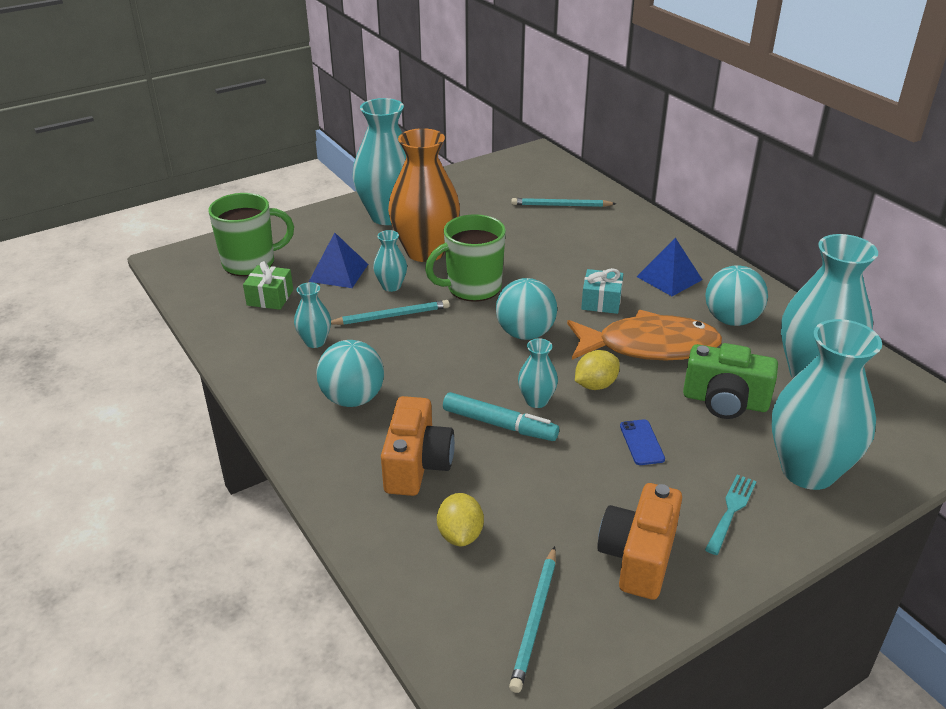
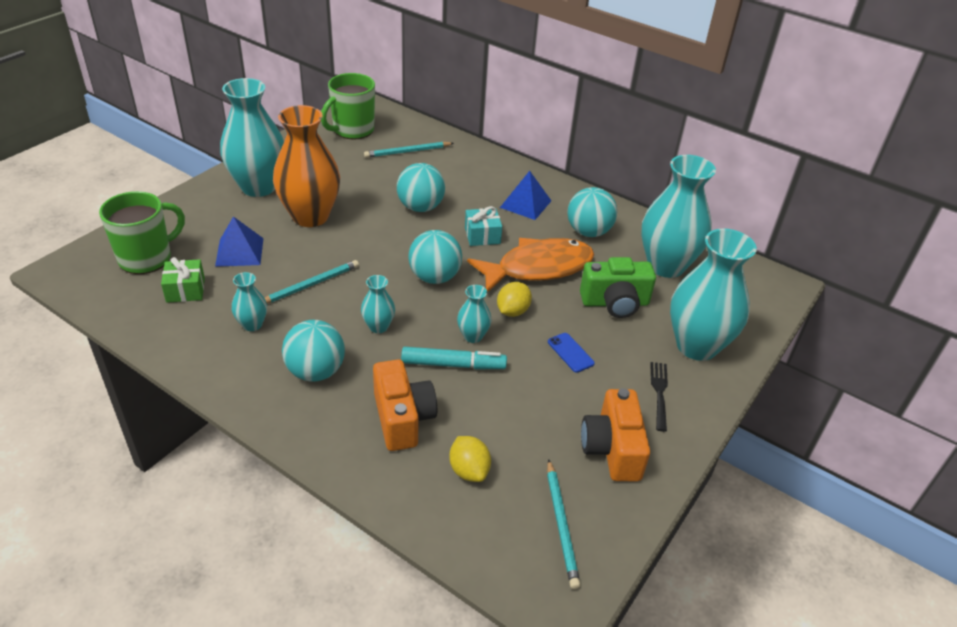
camera: 25 degrees left, 5 degrees up
(391, 286) = (296, 256): turquoise vase -> turquoise vase (378, 326)
(472, 288) = (369, 243): green mug -> green mug (352, 130)
(546, 262) = (420, 207): none -> turquoise ball
(731, 512) = (659, 393): turquoise fork -> black fork

